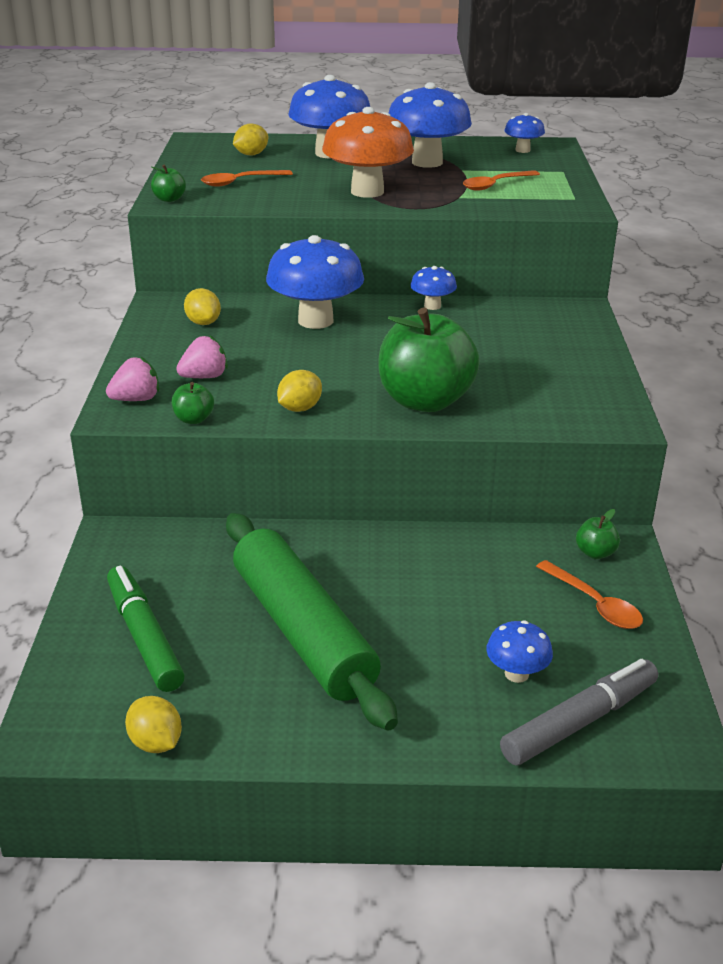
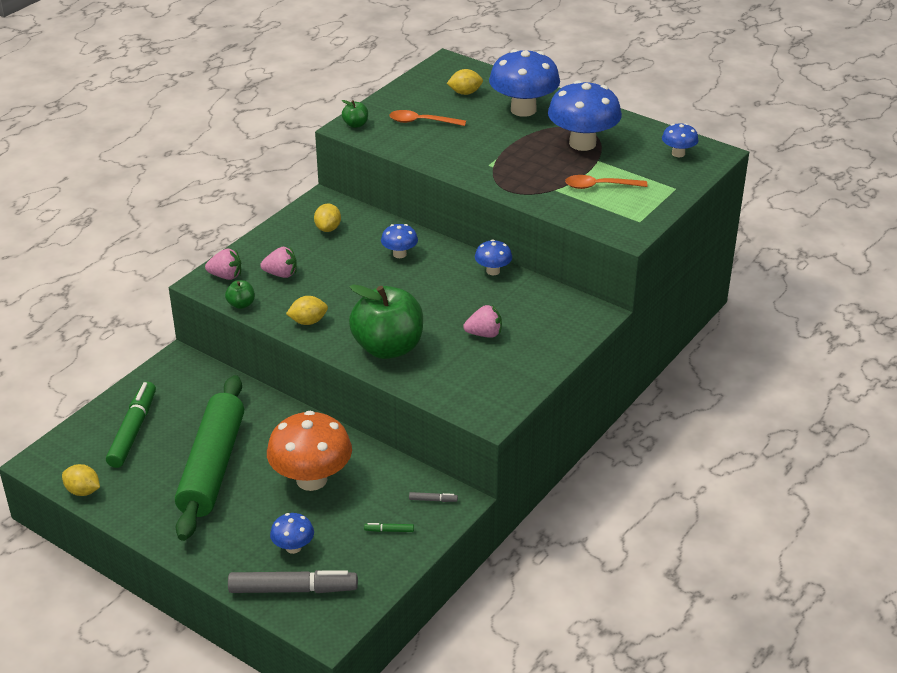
camera: 35 degrees right, 5 degrees up
(156, 743) = (83, 491): yellow lemon -> yellow lemon turned 60 degrees counterclockwise
(315, 321) = (399, 254): blue mushroom -> blue mushroom, size x0.49
(367, 192) = (496, 161): orange mushroom -> orange mushroom (311, 479)
(504, 357) = (484, 334): none -> pink strawberry
(594, 604) = (389, 530): orange spoon -> green marker
(595, 553) = (433, 500): green apple -> grey marker

